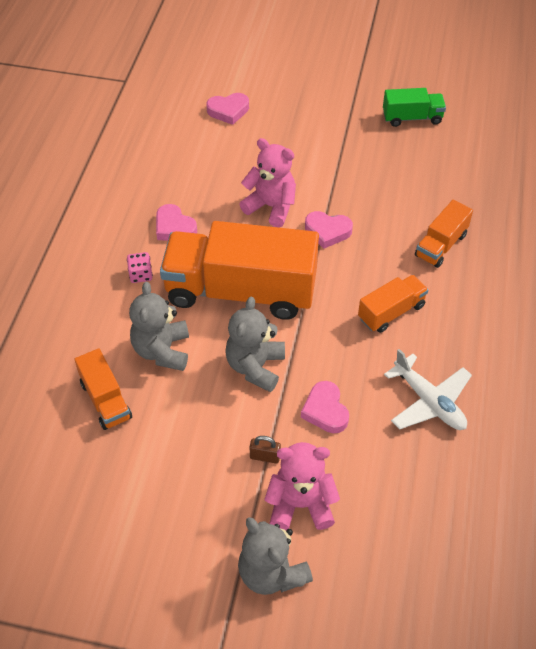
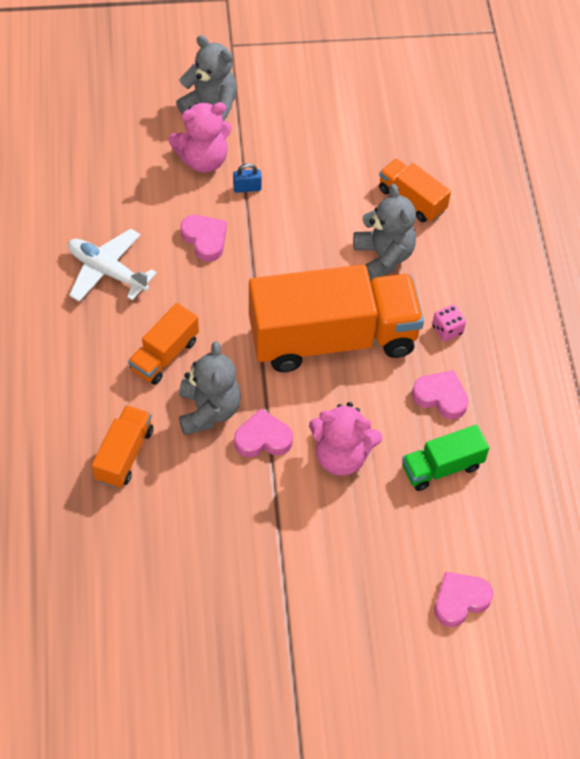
camera: 160 degrees right, 5 degrees up
(255, 366) = (286, 263): grey teddy bear -> grey teddy bear (208, 410)
(265, 456) = (247, 188): brown padlock -> blue padlock
(412, 118) = (200, 662): green truck -> green truck (442, 467)

